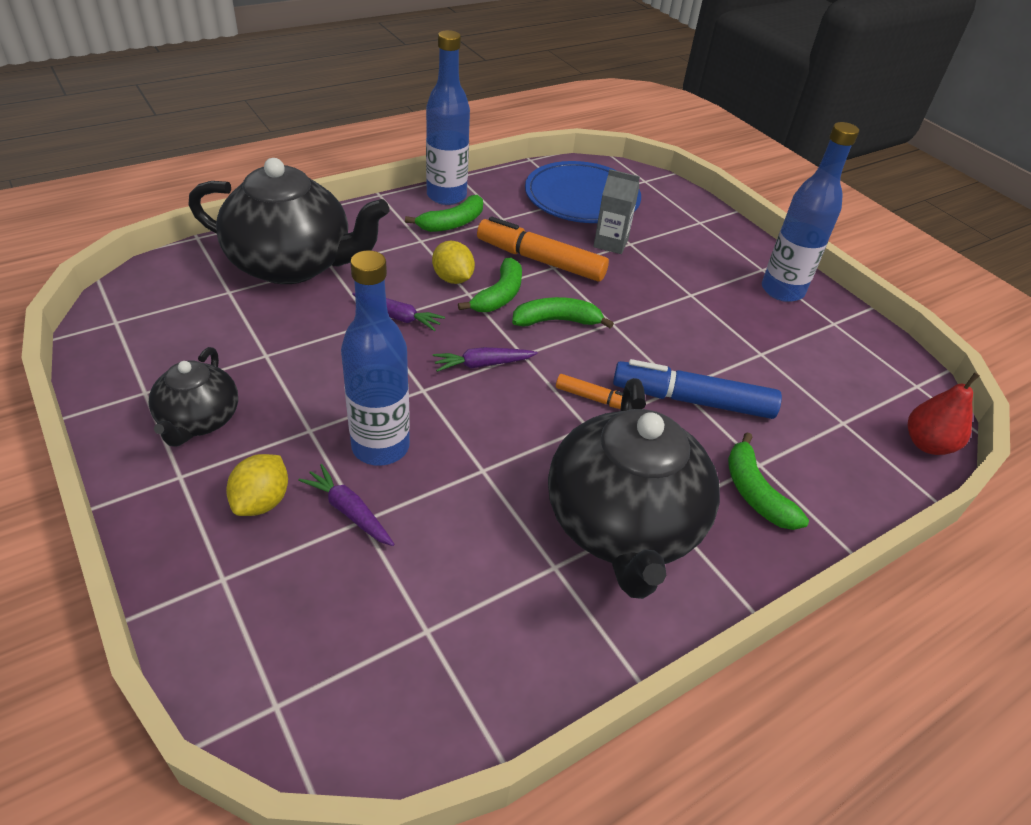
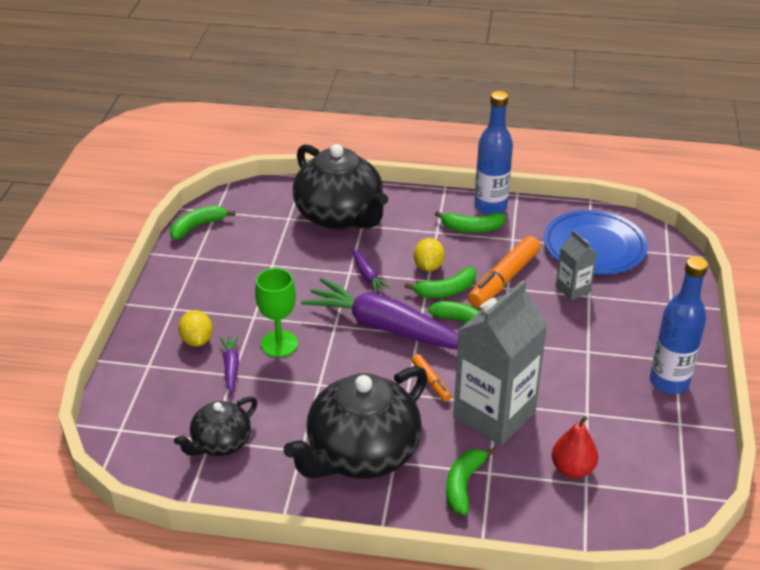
camera: 45 degrees right, 5 degrees down
(106, 351) = (197, 226): none -> green banana
(199, 420) = (206, 285): black teapot -> black teapot (220, 443)
(262, 501) = (197, 340): yellow lemon -> yellow lemon turned 75 degrees counterclockwise
(380, 447) = (279, 344): blue bottle -> green goblet
(482, 364) = (385, 328): purple carrot -> purple carrot, size x2.37
(540, 260) = (503, 279): orange marker -> orange marker turned 120 degrees counterclockwise
(692, 400) = (494, 415): blue marker -> grey carton
(927, 444) = (631, 530): red pear -> red pear (572, 469)

